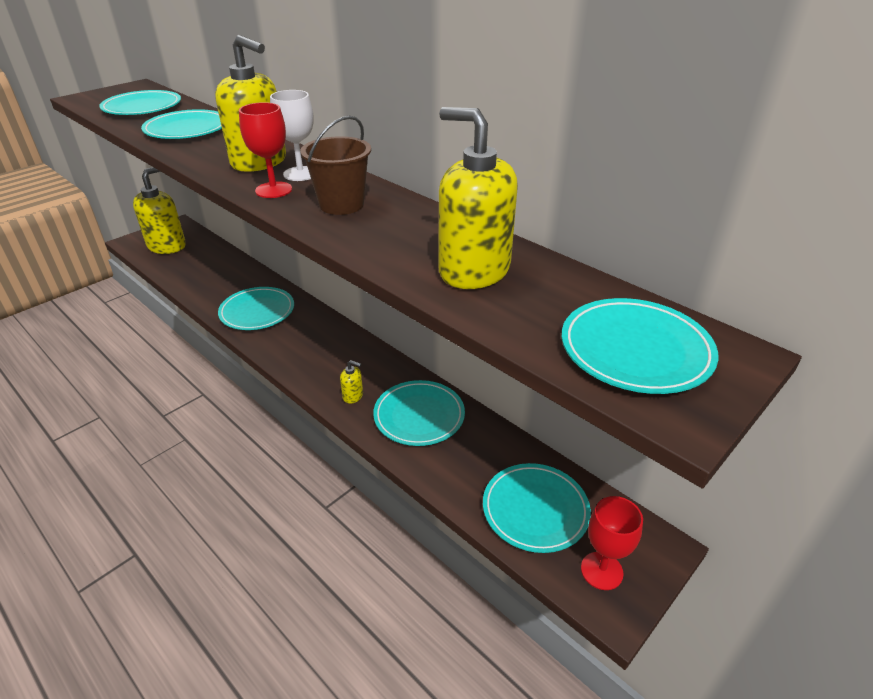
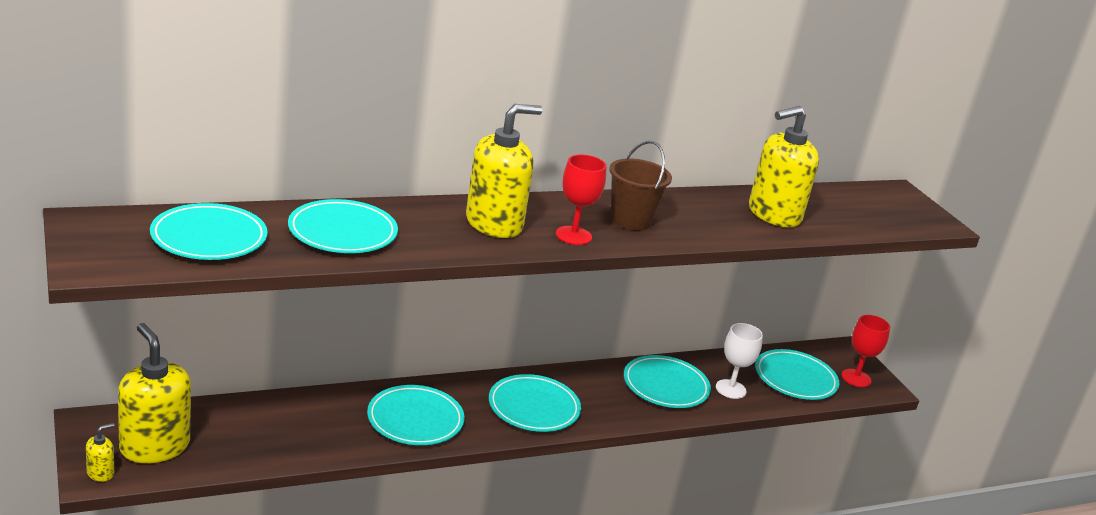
camera: 70 degrees left, 10 degrees down
(300, 174) = (545, 215): white goblet -> white goblet (730, 389)
(353, 396) = (615, 408): yellow soap dispenser -> yellow soap dispenser (100, 473)
(635, 350) = (885, 210): turquoise plate -> turquoise plate (533, 407)

